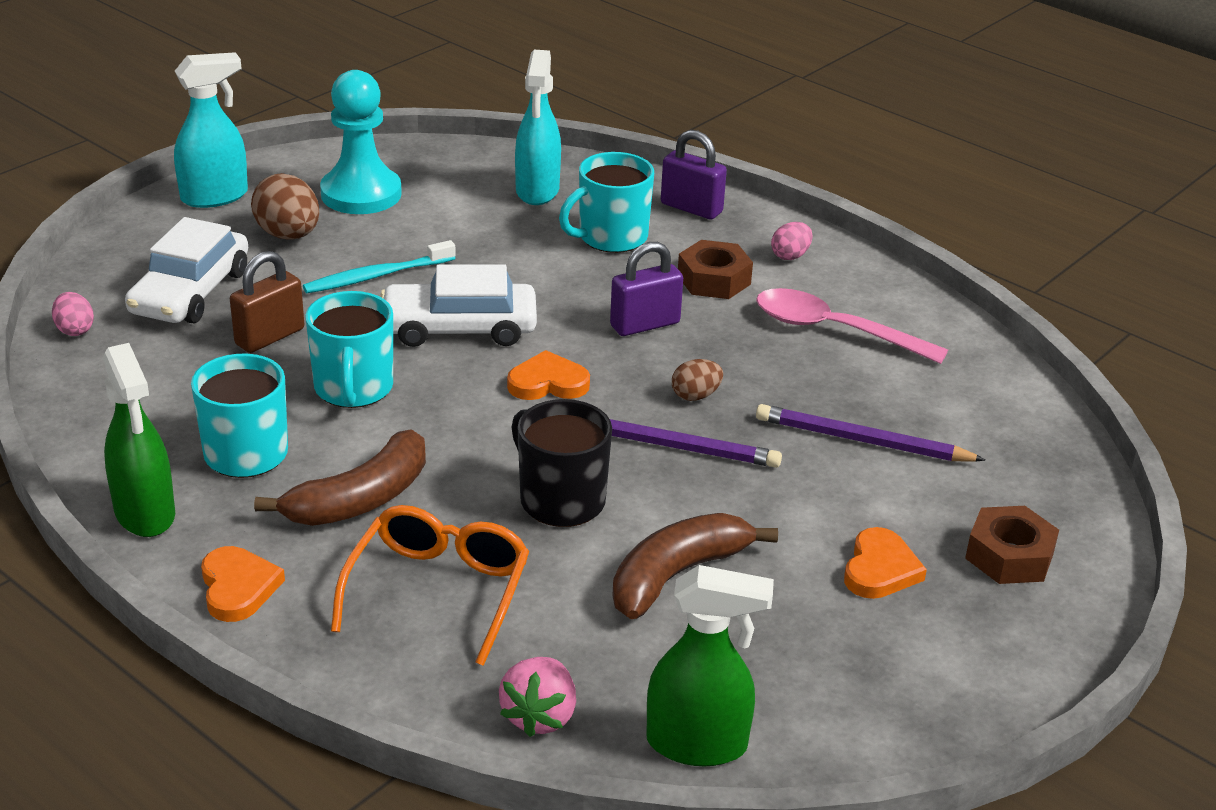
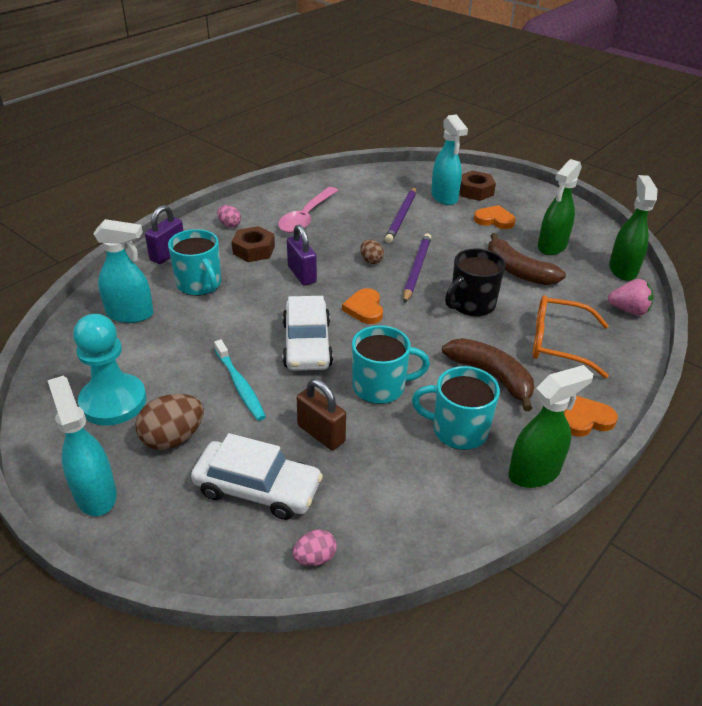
camera: 90 degrees left, 5 degrees up
(781, 643) = (551, 246): none -> green spray bottle
(964, 506) = (444, 197): none -> turquoise spray bottle

